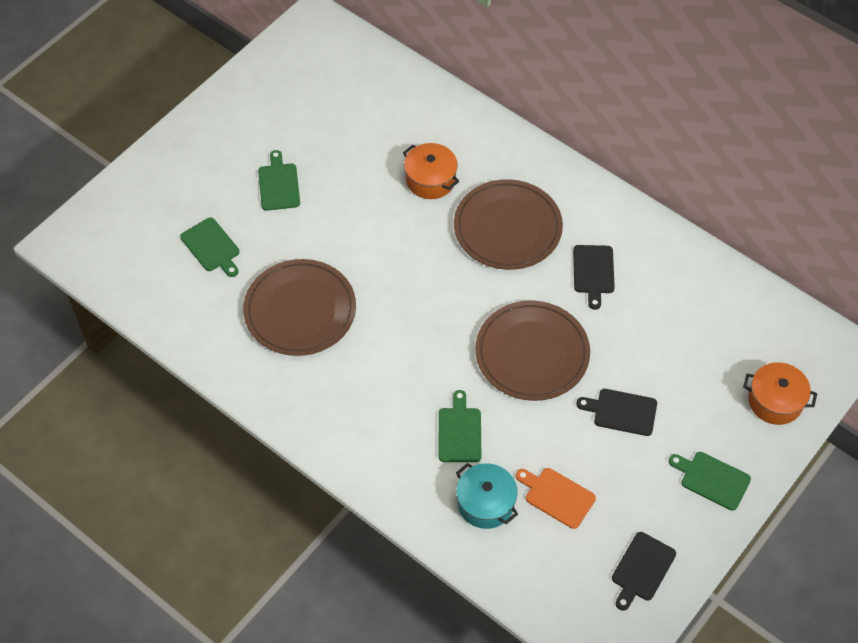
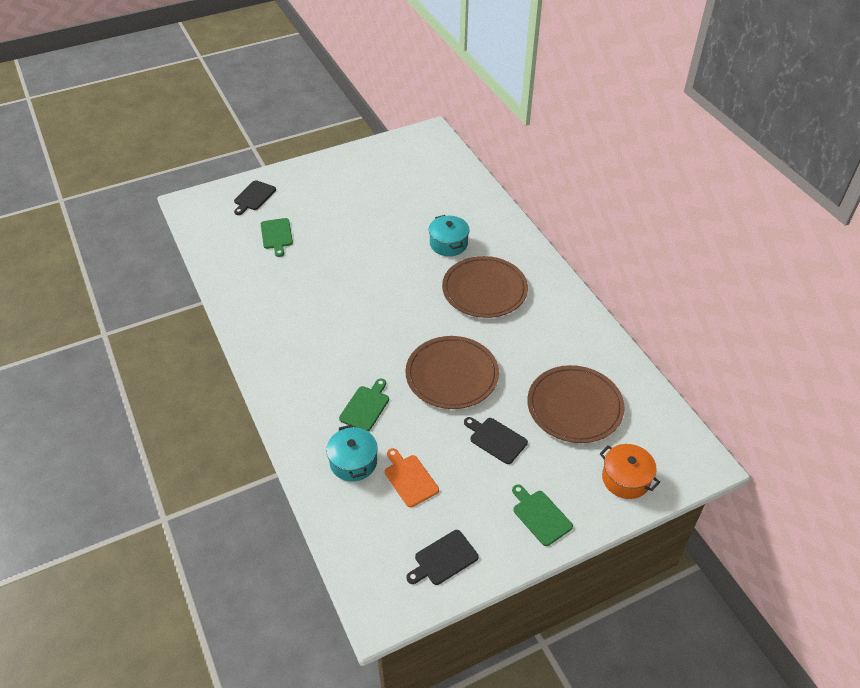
camera: 25 degrees right, 10 degrees down
(278, 184) = (344, 214): green cutting board -> none
(300, 310) = (307, 291): brown plate -> brown plate (574, 407)
(430, 180) = (448, 244): orange pot -> turquoise pot
(593, 272) = (531, 339): black cutting board -> black cutting board (254, 197)

